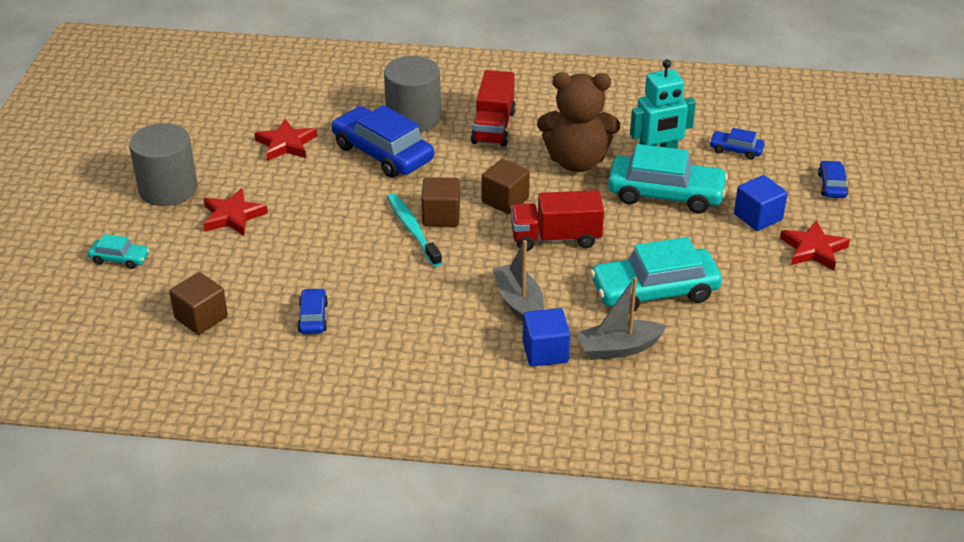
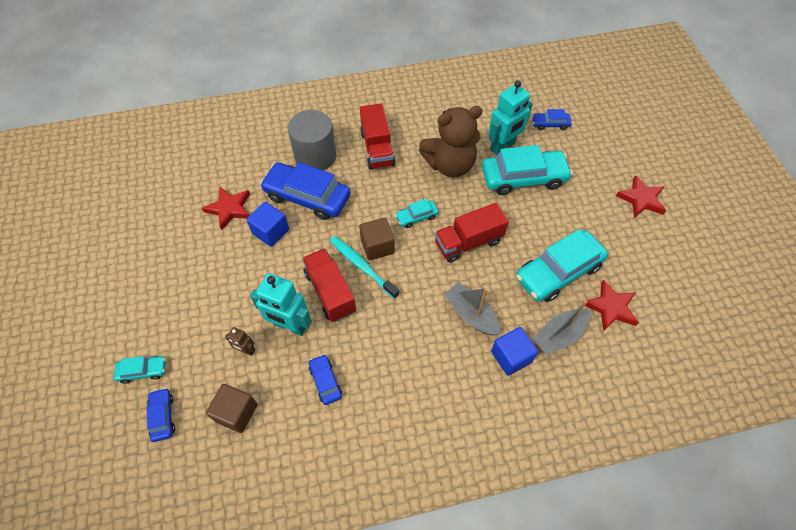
camera: 20 degrees left, 20 degrees up
(168, 189) = (153, 283): grey cylinder -> none
(233, 216) = (218, 295): red star -> red star (611, 307)
(239, 269) = (246, 350): none -> brown robot
(299, 261) = (290, 326): none -> turquoise robot
(361, 243) = (330, 292): none -> red truck
(505, 200) = (416, 217): brown cube -> turquoise car
(758, 217) = (592, 181): blue cube -> blue cube (271, 232)
(832, 185) = (625, 138): blue car -> blue car (163, 416)

